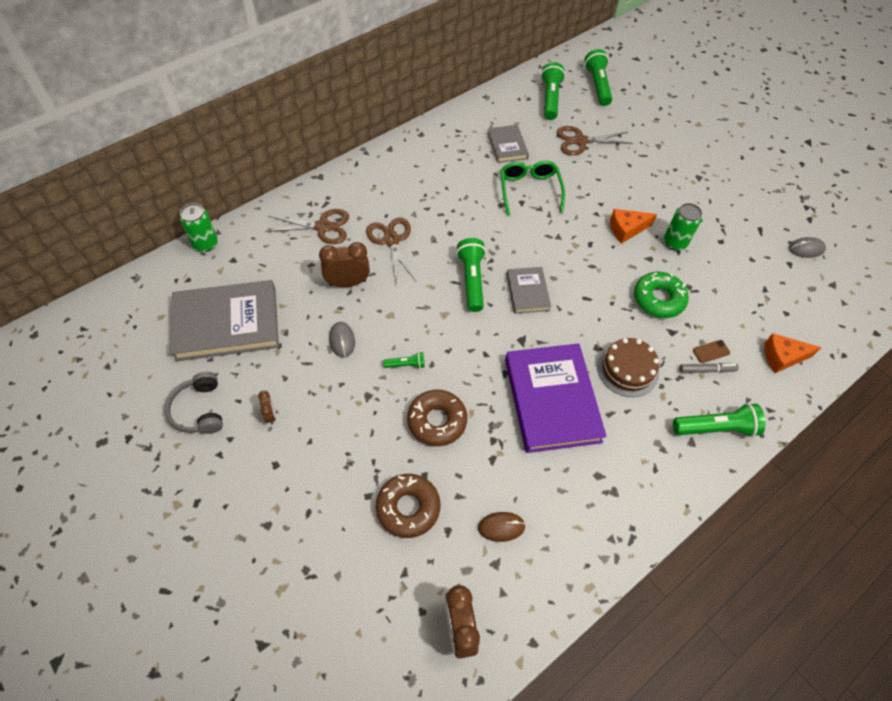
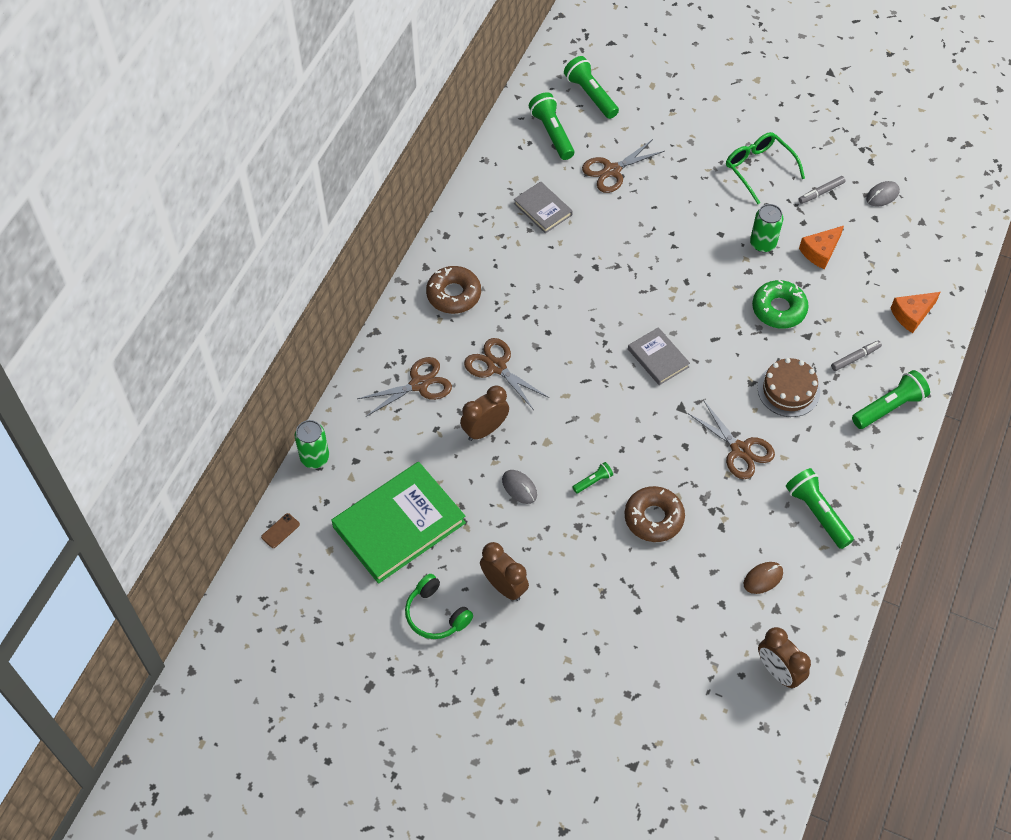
camera: 25 degrees left, 0 degrees up
(199, 410) = (436, 614): grey headphones -> green headphones
(227, 323) = (399, 525): grey book -> green book
(270, 415) = (504, 586): brown clock -> brown clock, size x1.92
(408, 508) = (677, 602): brown donut -> brown donut (453, 294)
(471, 280) = (599, 371): green flashlight -> green flashlight (817, 513)
(529, 190) = (595, 250): green glasses -> green glasses (759, 169)
(552, 400) = (740, 450): purple book -> brown scissors
(626, 229) = (711, 250): orange cheese -> orange cheese (820, 252)
(711, 351) = (850, 338): brown phone -> brown phone (280, 531)
(750, 225) = (821, 192): none -> grey marker

